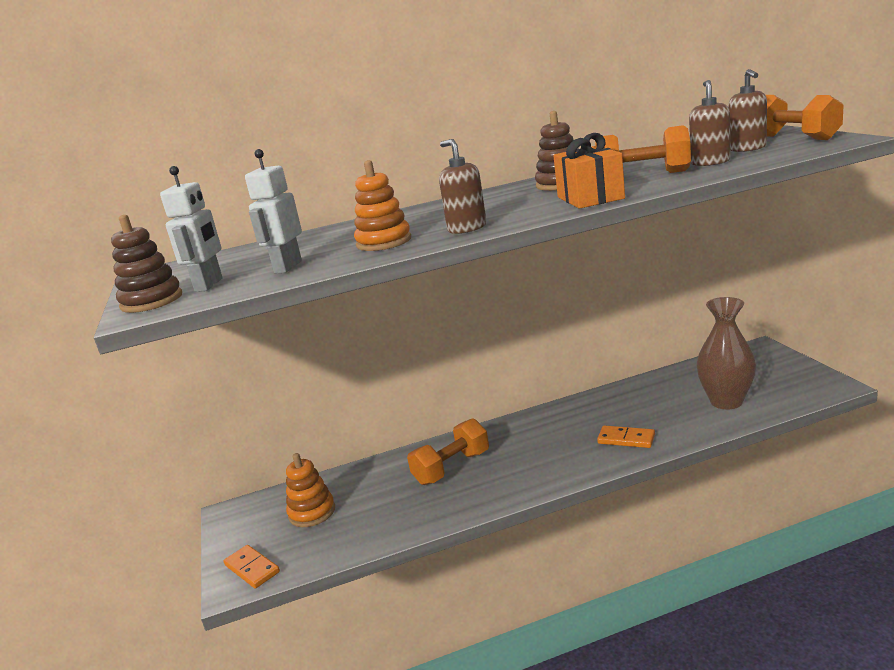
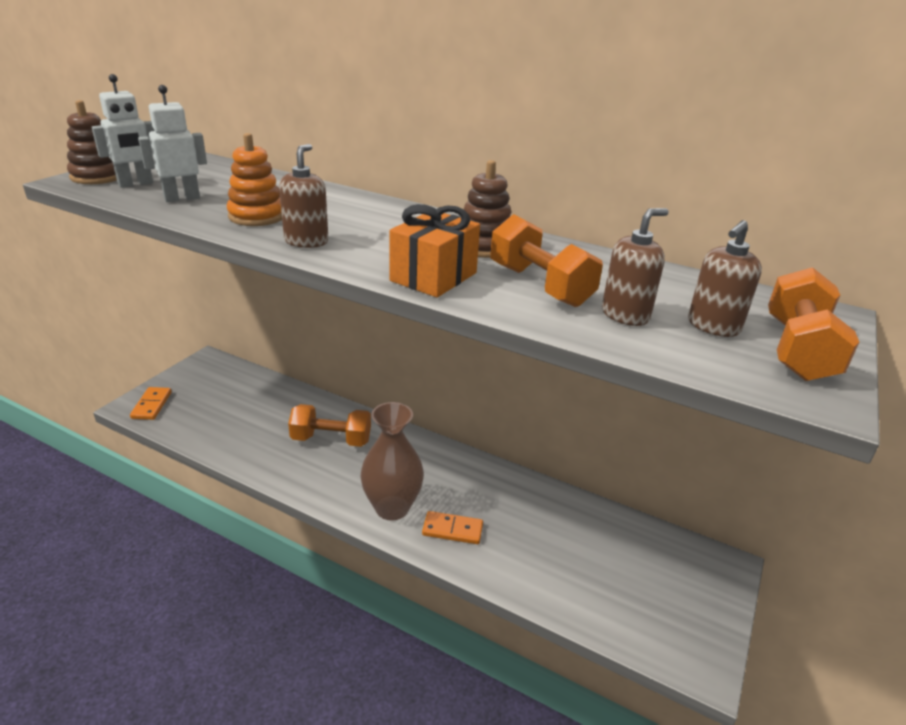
camera: 40 degrees right, 10 degrees up
(312, 512) = (229, 397): orange stacking toy -> none
(626, 439) = (452, 530): orange domino -> orange domino turned 60 degrees counterclockwise
(726, 401) = (583, 579): brown vase -> brown vase (392, 508)

